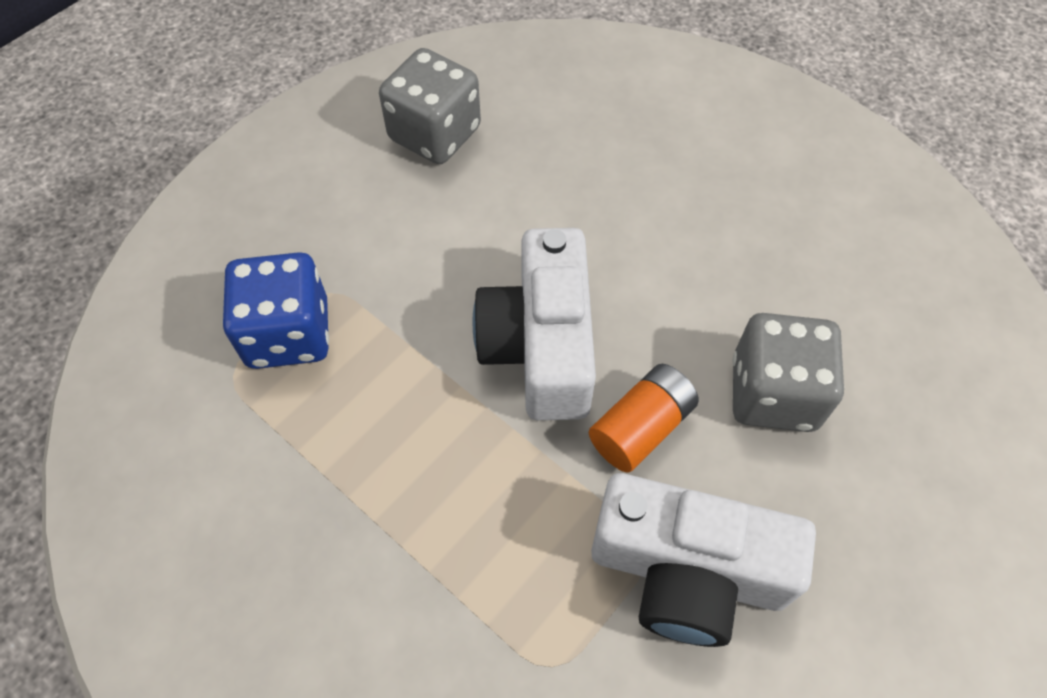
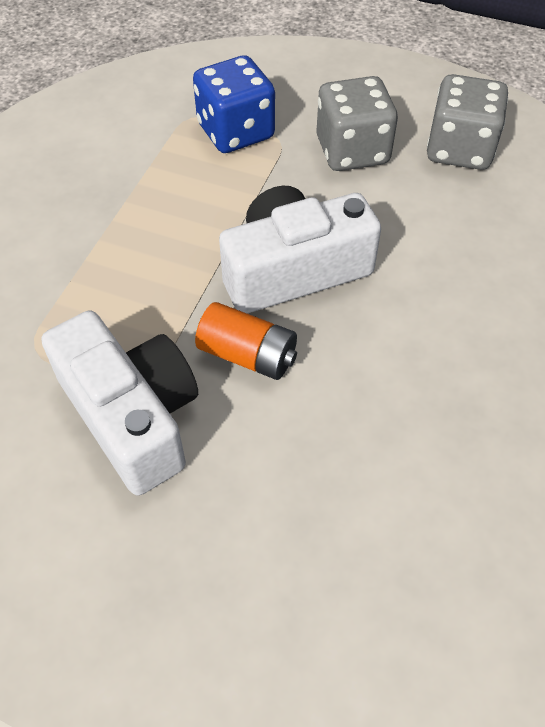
camera: 70 degrees right, 5 degrees down
(687, 571) = (132, 416): white camera -> white camera turned 150 degrees clockwise
(773, 393) = (324, 446): grey dice -> grey dice (352, 151)

